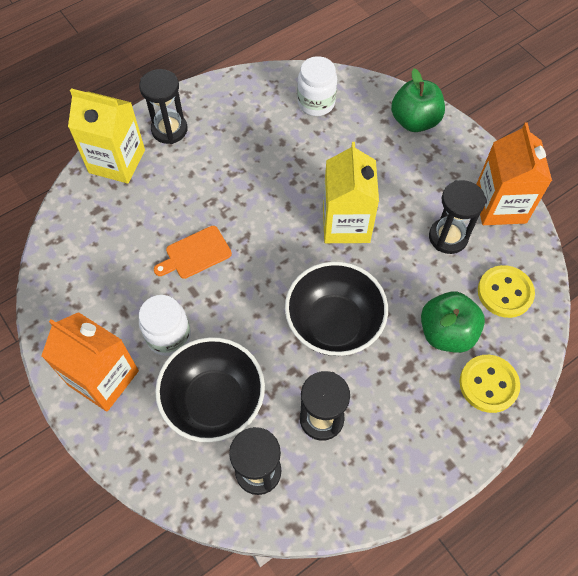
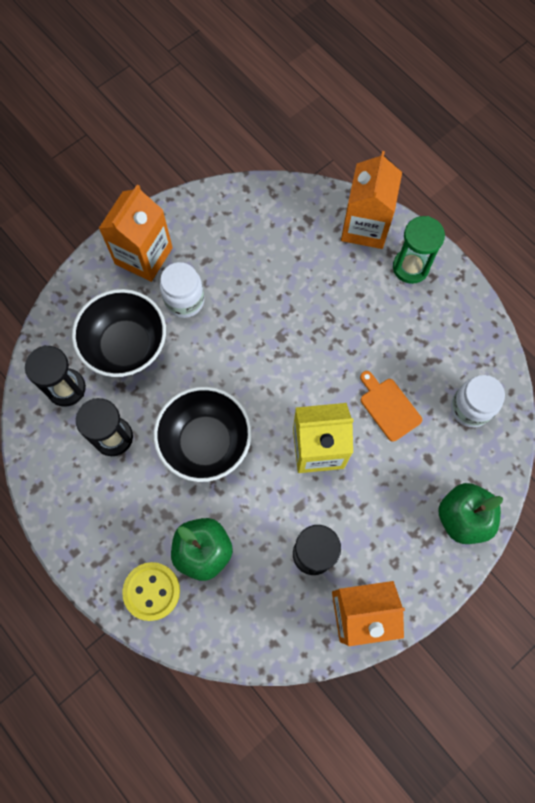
camera: 85 degrees right, 10 degrees up
(117, 161) = (365, 226): yellow carton -> orange carton
(169, 129) = (410, 267): black hourglass -> green hourglass
(195, 253) = (270, 311): orange cutting board -> orange cutting board (388, 407)
(505, 292) = (252, 613): yellow button -> none

